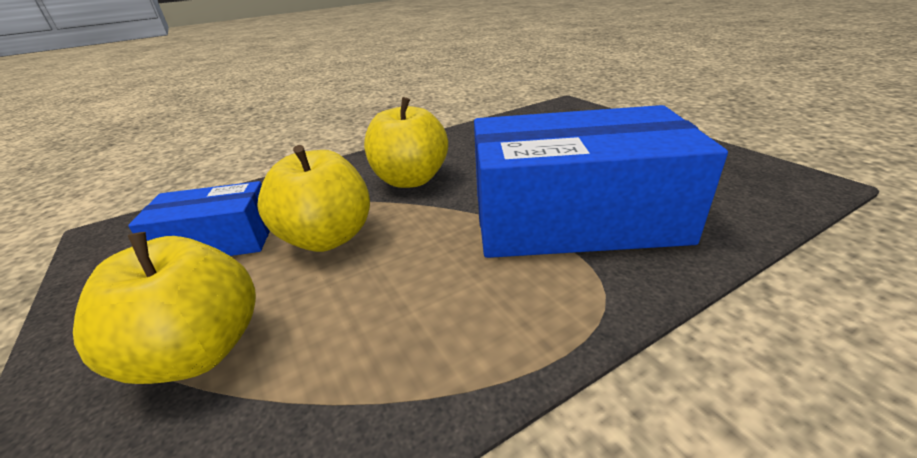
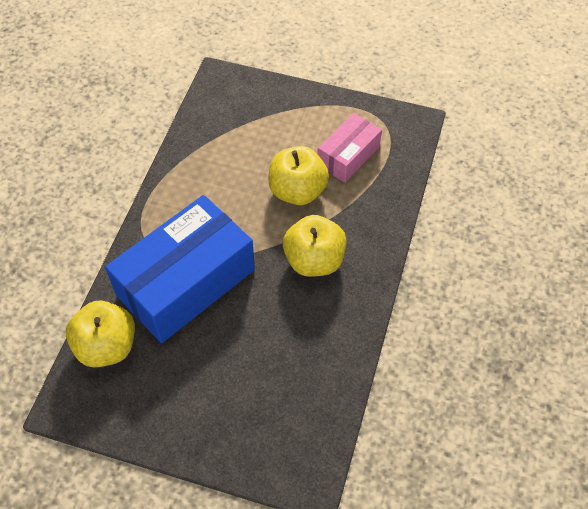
camera: 135 degrees right, 25 degrees up
(199, 351) = (269, 126): yellow apple -> yellow apple (107, 346)
(218, 241) = (348, 156): blue box -> pink box

